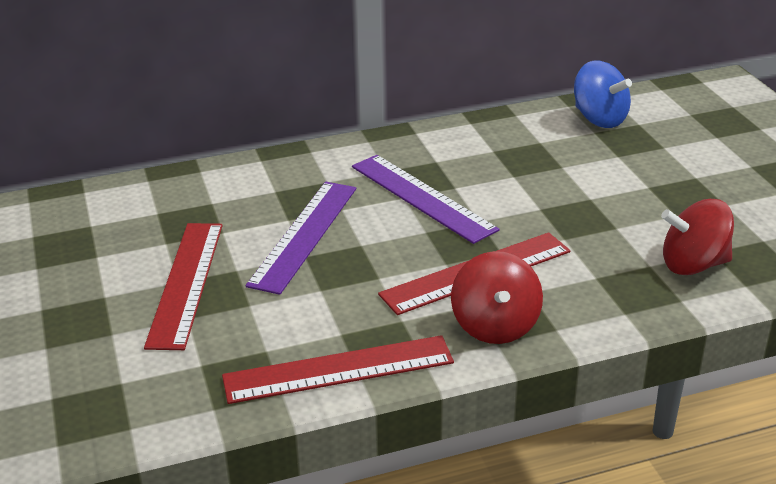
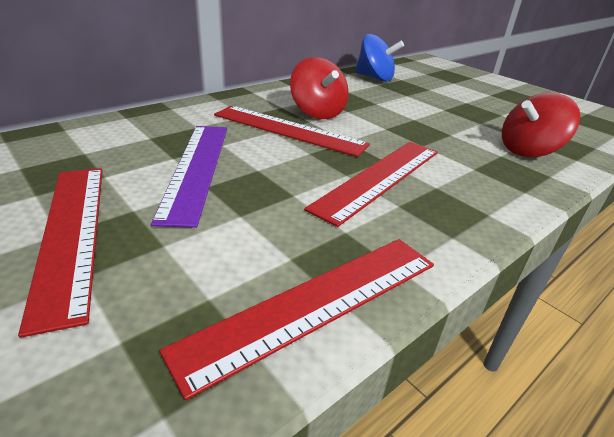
camera: 25 degrees left, 0 degrees up
(422, 197) = (288, 129): purple ruler -> red ruler
(495, 326) = (436, 220): red spinning top -> red spinning top (317, 112)

